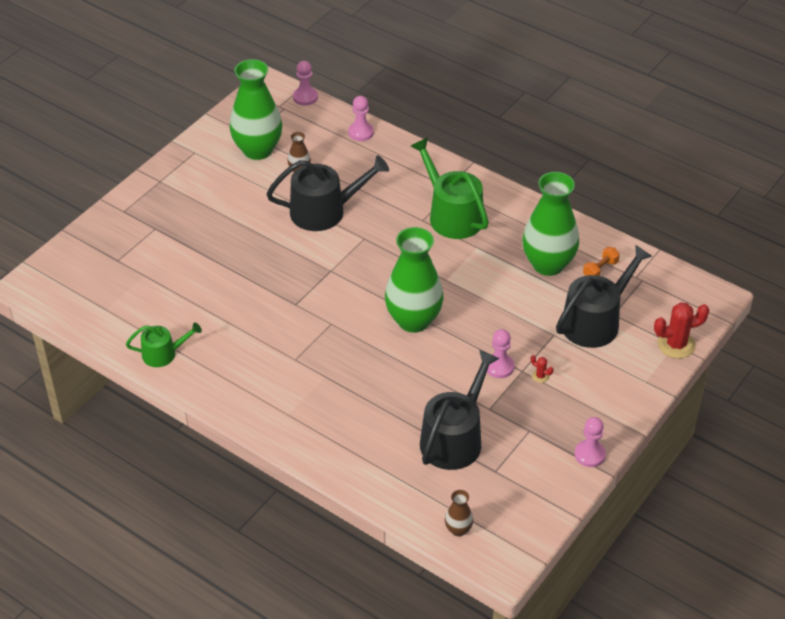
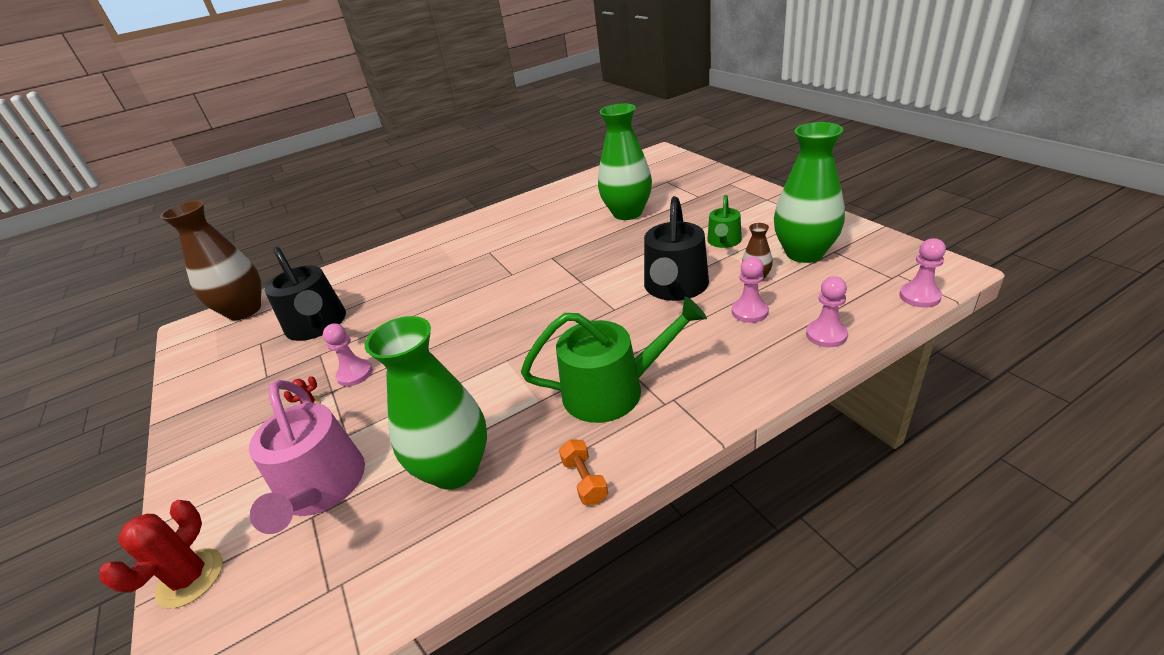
camera: 120 degrees right, 10 degrees down
(163, 354) = (548, 198): green watering can -> green watering can (724, 241)
(413, 320) = (470, 324): green vase -> green vase (627, 213)
(458, 529) = (244, 310): brown vase -> brown vase, size x2.28
(589, 454) = (189, 414): pink pawn -> pink pawn (749, 312)
(595, 321) = (321, 488): black watering can -> pink watering can
(600, 269) = (395, 535): orange dumbbell -> orange dumbbell (585, 480)

